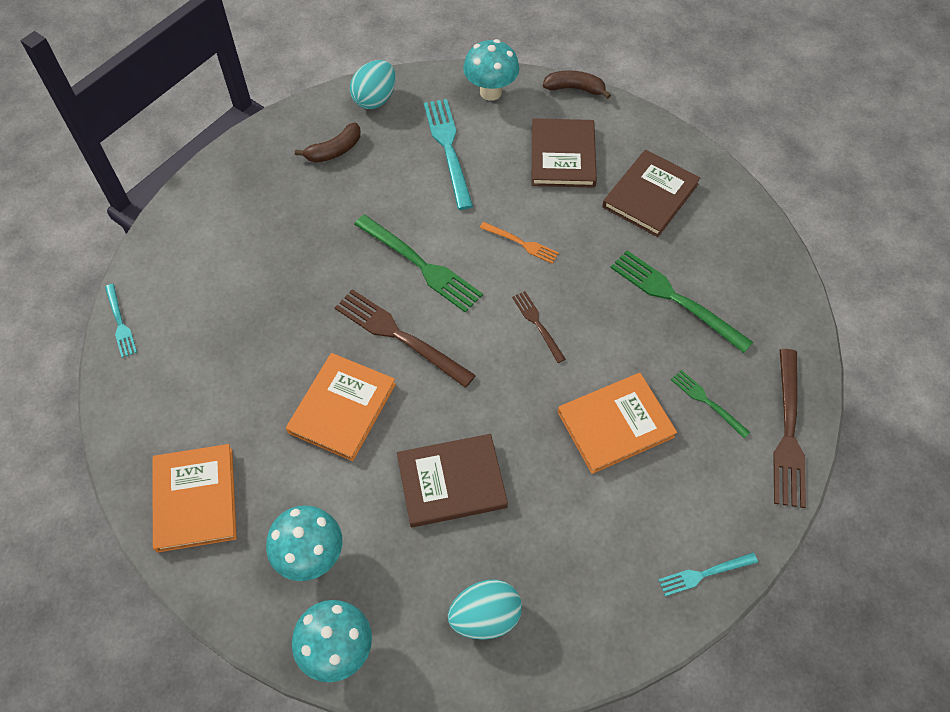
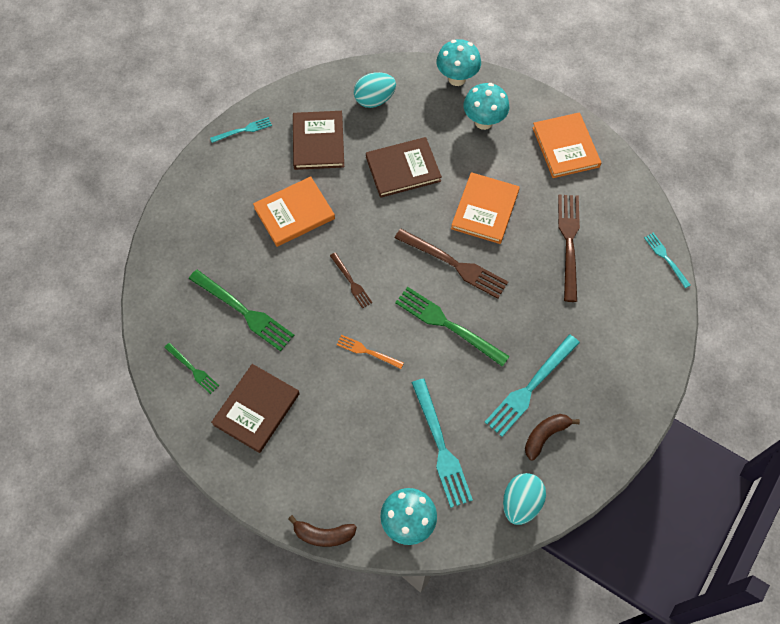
camera: 175 degrees right, 5 degrees up
(338, 194) = (530, 387): none -> turquoise fork
(563, 156) = (334, 447): brown book -> brown book (318, 142)
(707, 402) = (228, 233): green fork -> green fork (193, 369)
(788, 433) = (175, 217): brown fork -> brown fork (569, 242)

